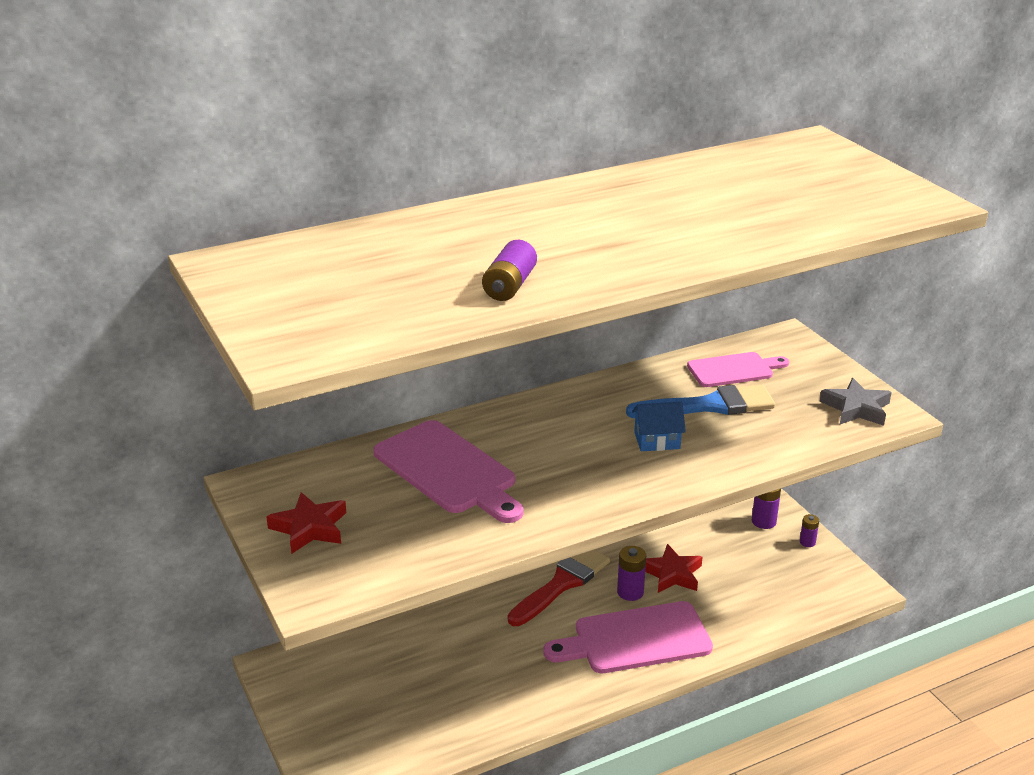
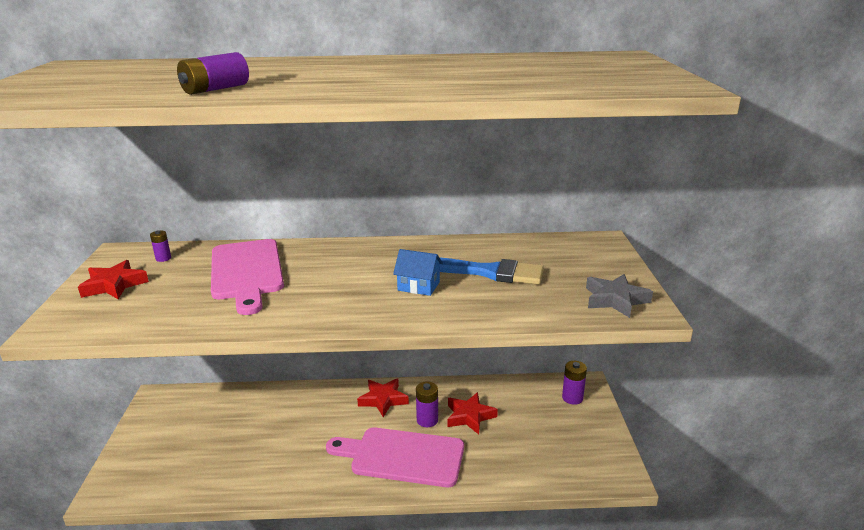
camera: 25 degrees right, 5 degrees down
(561, 584) = (383, 400): red brush -> red star
(734, 370) = (533, 253): pink cutting board -> none
(807, 542) = (598, 423): purple battery -> purple battery (163, 258)

